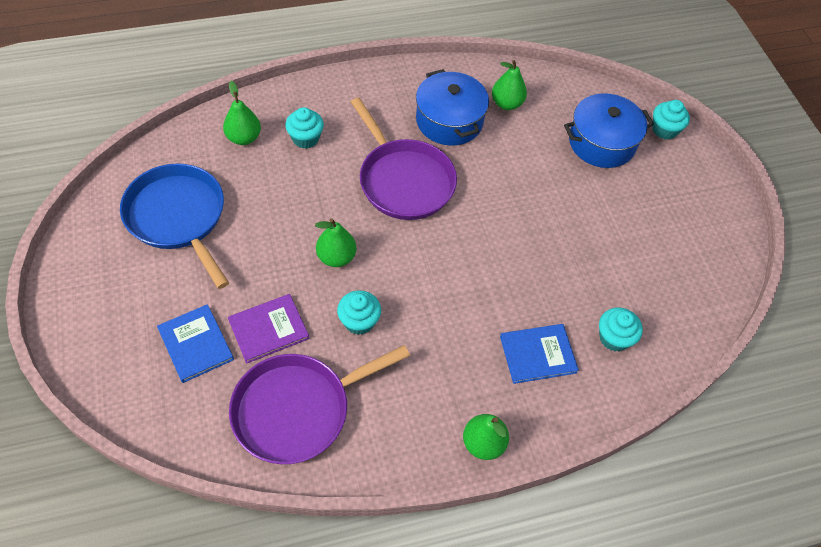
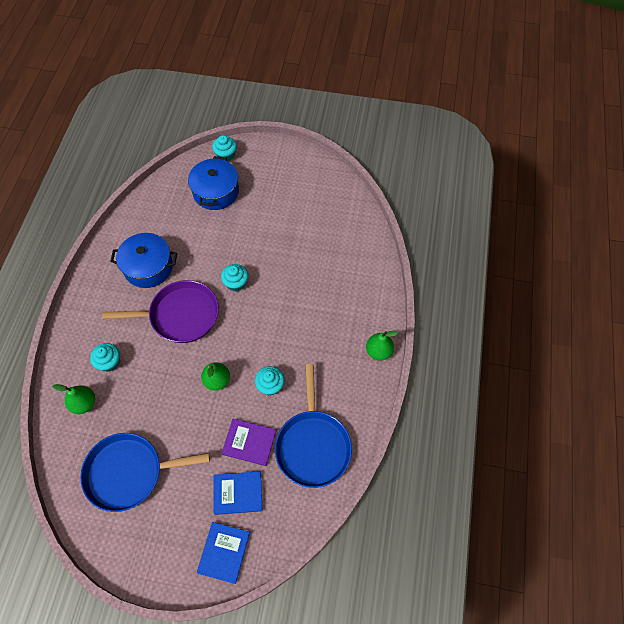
camera: 60 degrees left, 5 degrees up
(268, 329) = (249, 442): purple book -> purple book turned 75 degrees counterclockwise
(297, 410) = (313, 446): purple pan -> blue pan
(506, 103) = (155, 228): green pear -> none
(537, 354) = (338, 298): blue book -> blue book (224, 552)
(614, 338) = (347, 254): turquoise cupcake -> turquoise cupcake (236, 283)

